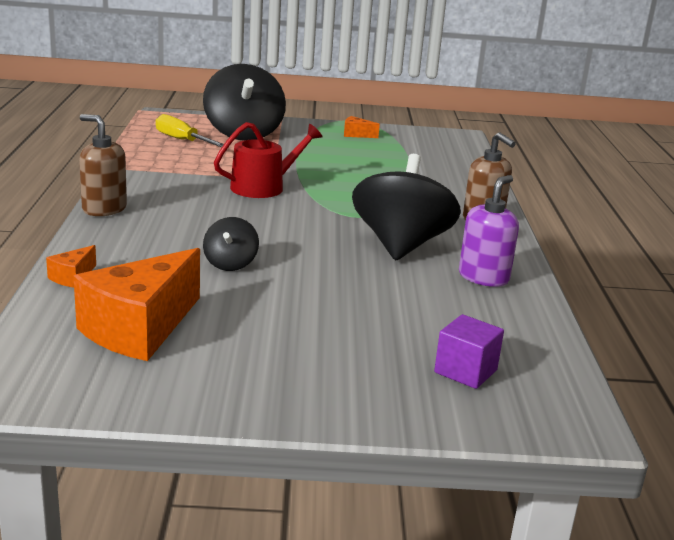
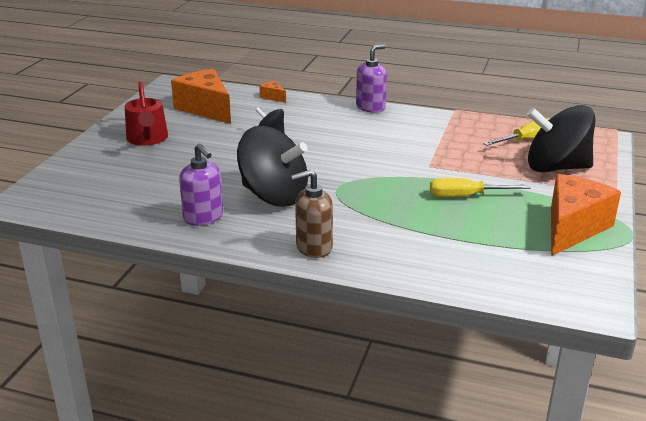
camera: 110 degrees right, 5 degrees up
(104, 209) = (370, 107): brown soap dispenser -> purple soap dispenser
(263, 187) = (407, 160): red watering can -> red watering can (147, 139)
(329, 165) = (466, 196): none -> yellow screwdriver
(356, 134) = (572, 228): orange cheese -> orange cheese, size x2.34
(465, 371) = (96, 181): purple cube -> none

